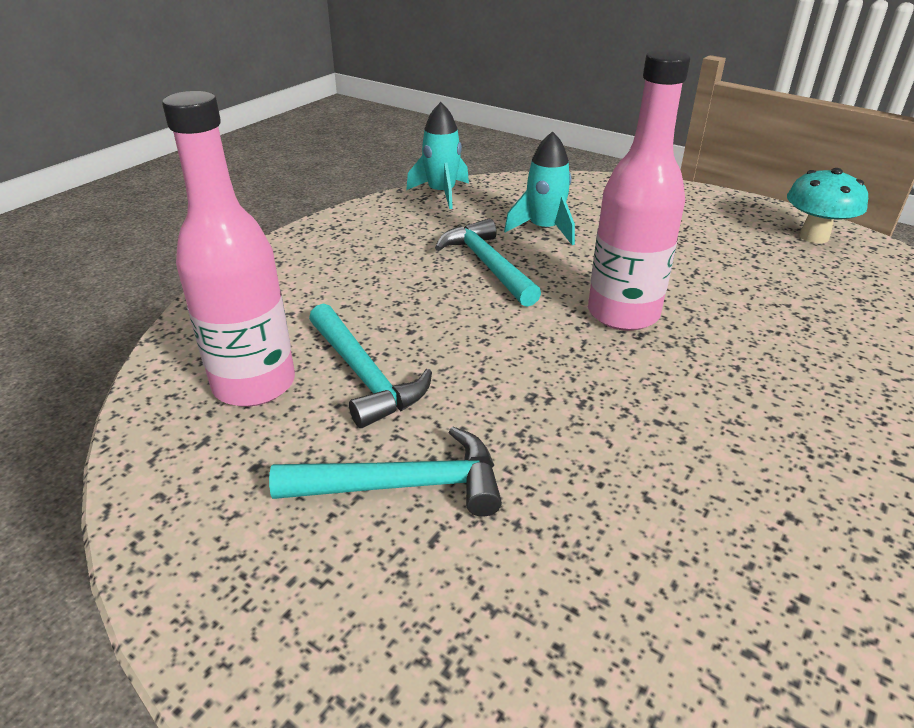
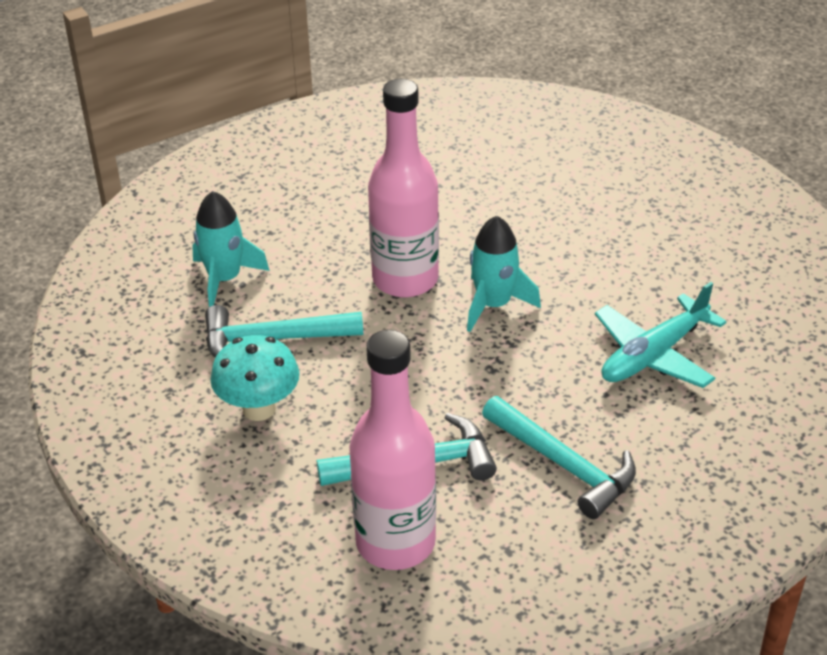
camera: 70 degrees left, 5 degrees up
(403, 486) = (563, 465): turquoise hammer -> turquoise hammer turned 120 degrees clockwise
(441, 193) = (81, 334): turquoise rocket -> turquoise rocket (493, 305)
(652, 538) = (653, 355): none -> turquoise plane
(814, 237) = (347, 122): turquoise mushroom -> turquoise mushroom (259, 409)

